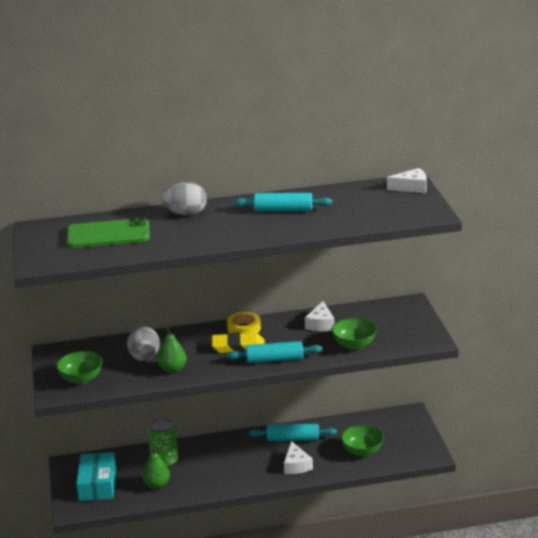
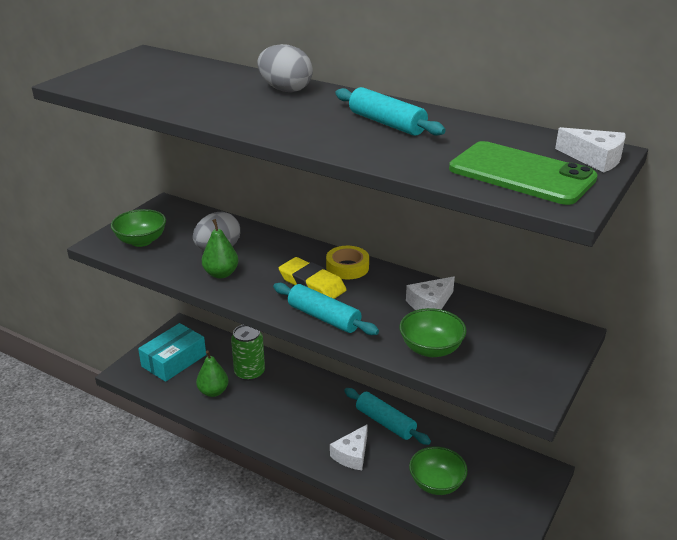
camera: 40 degrees right, 5 degrees up
(108, 234) = (181, 81): green phone -> green phone (521, 174)

